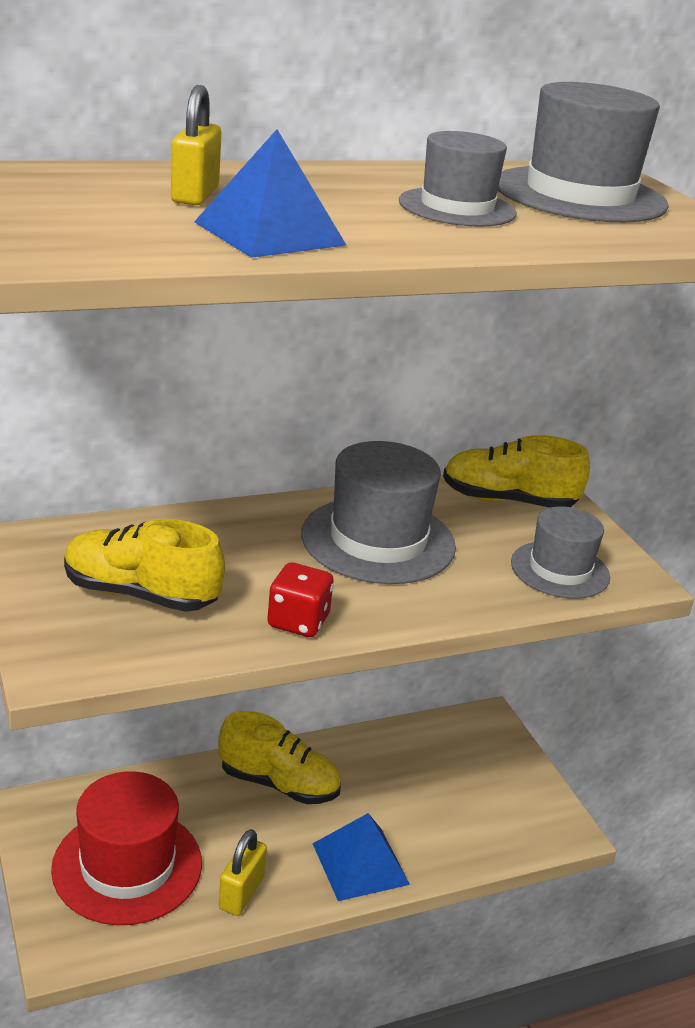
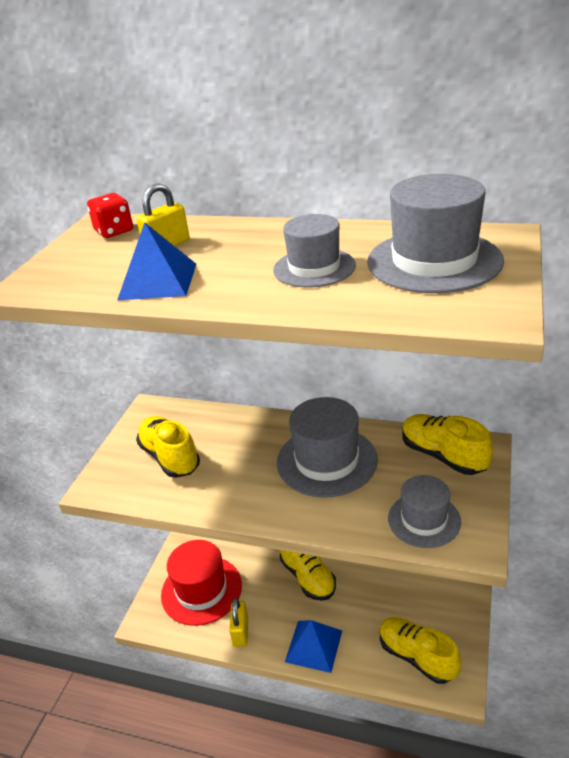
camera: 45 degrees right, 5 degrees up
(241, 893) = (241, 632): yellow padlock -> yellow padlock turned 60 degrees counterclockwise
(298, 621) = (227, 501): red dice -> red dice (114, 231)
(495, 818) = (417, 656): none -> yellow shoe

